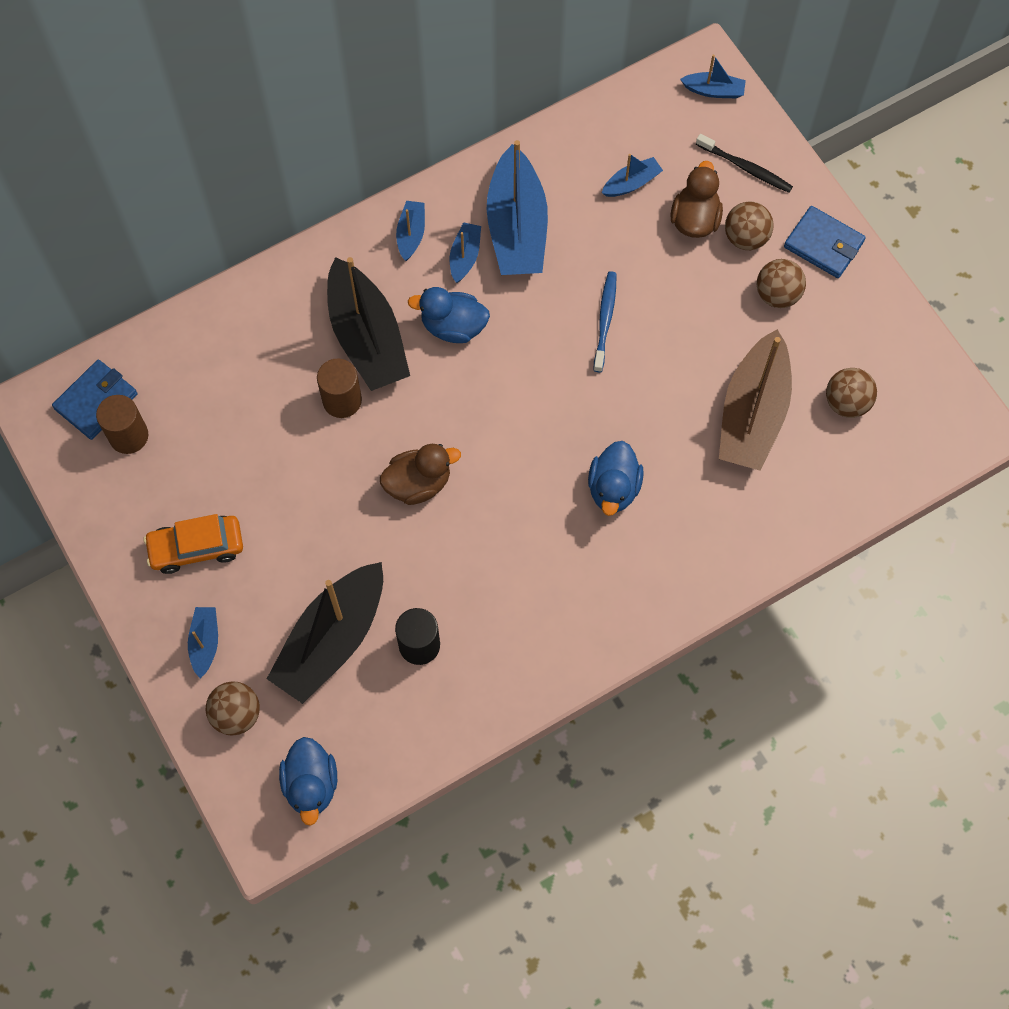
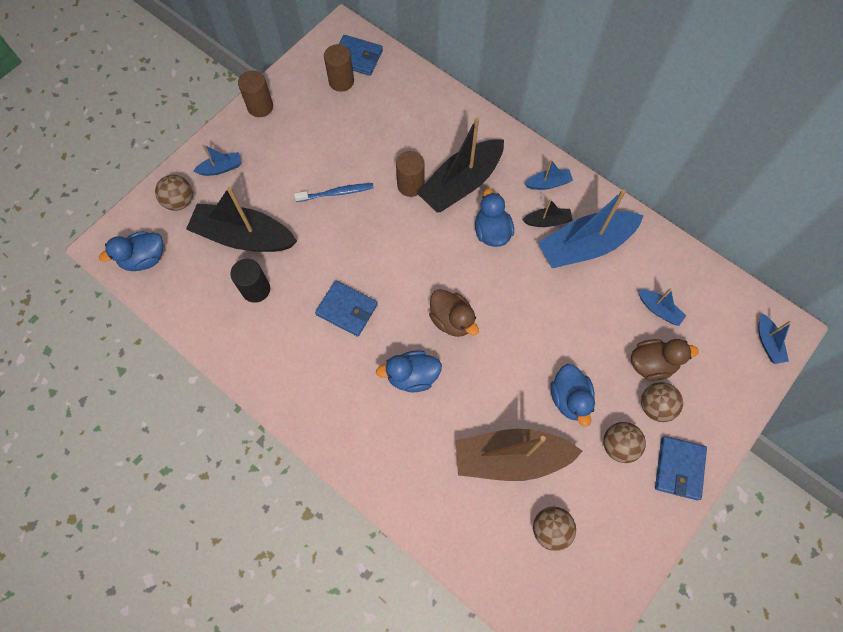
camera: 70 degrees right, 0 degrees up
(121, 560) = (260, 107): none -> brown cylinder
(196, 548) = (281, 142): orange car -> none
(418, 483) = (369, 250): brown duck -> brown duck (452, 320)
(465, 256) = (547, 221): blue boat -> black boat
(494, 538) = (347, 309): none -> blue wallet
(605, 320) = (540, 327): blue toothbrush -> blue toothbrush (336, 193)
(705, 323) = (569, 398): none -> blue duck
(745, 168) = (714, 387): black toothbrush -> none

